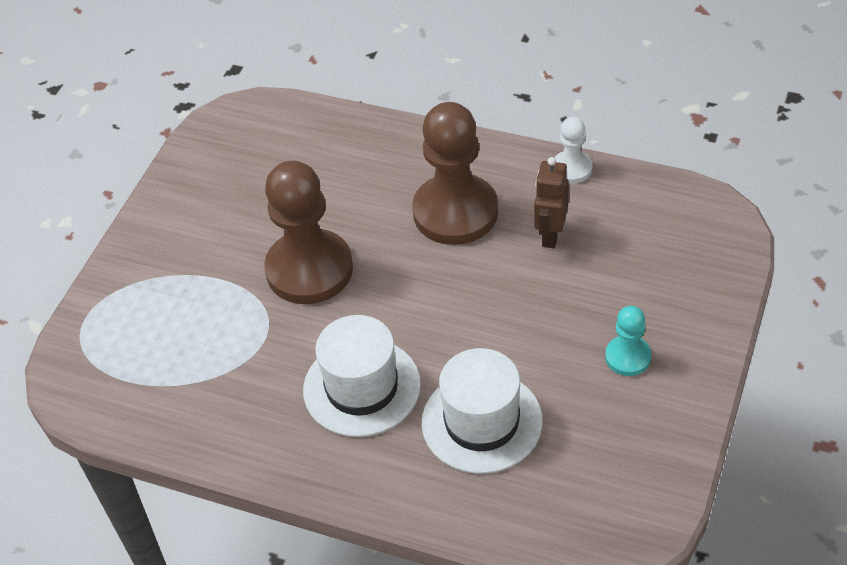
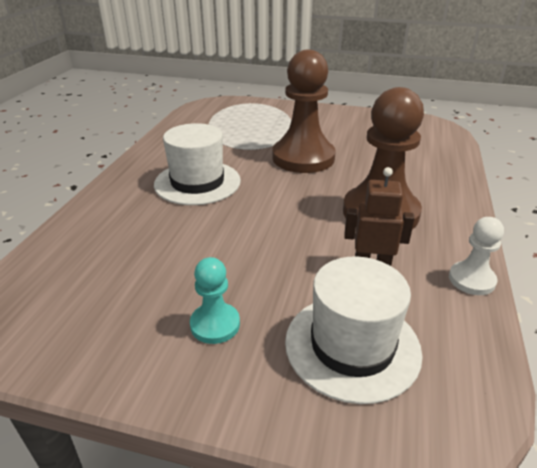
camera: 80 degrees right, 15 degrees down
(482, 422) = (154, 235): white hat -> white hat (352, 346)

